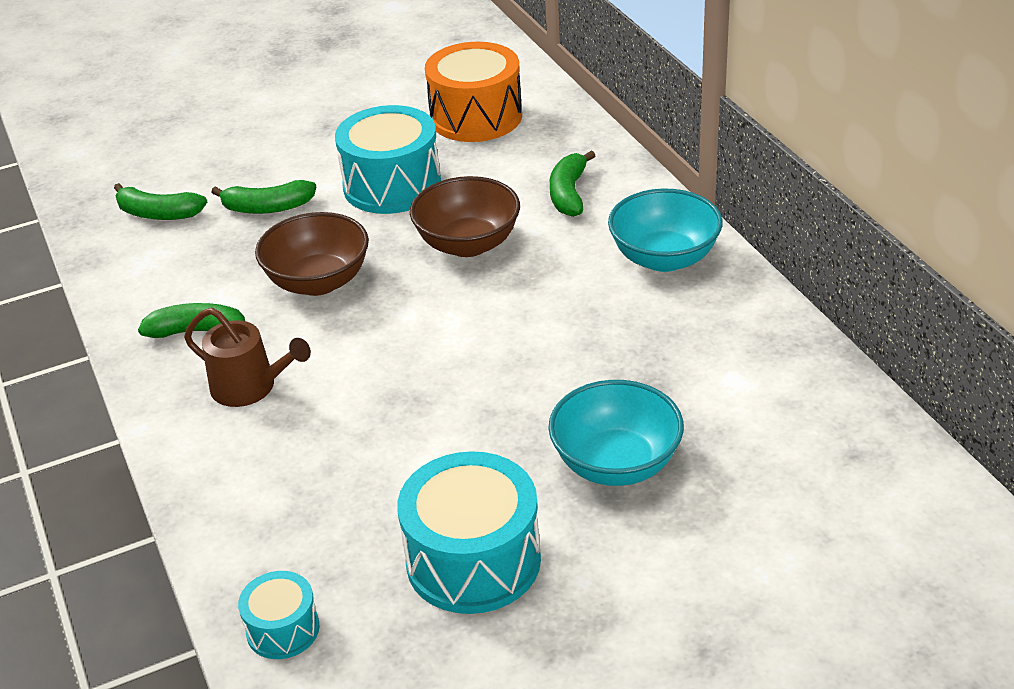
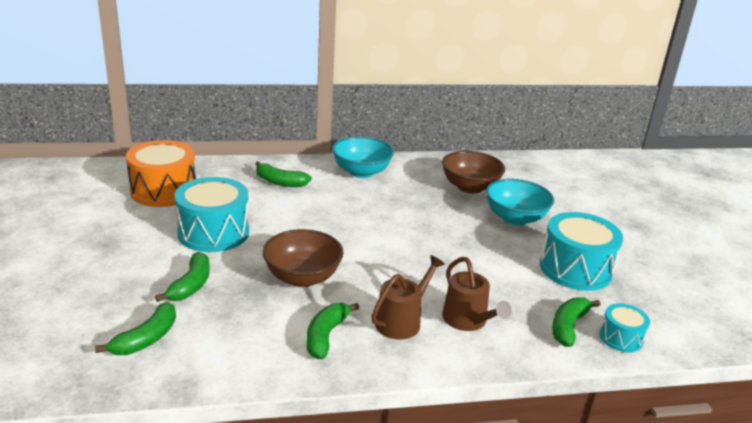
camera: 80 degrees left, 10 degrees down
(272, 449) = (467, 320): none -> brown watering can
(293, 562) = (568, 326): none -> green banana
(468, 244) = (304, 220): brown bowl -> brown bowl (470, 187)

